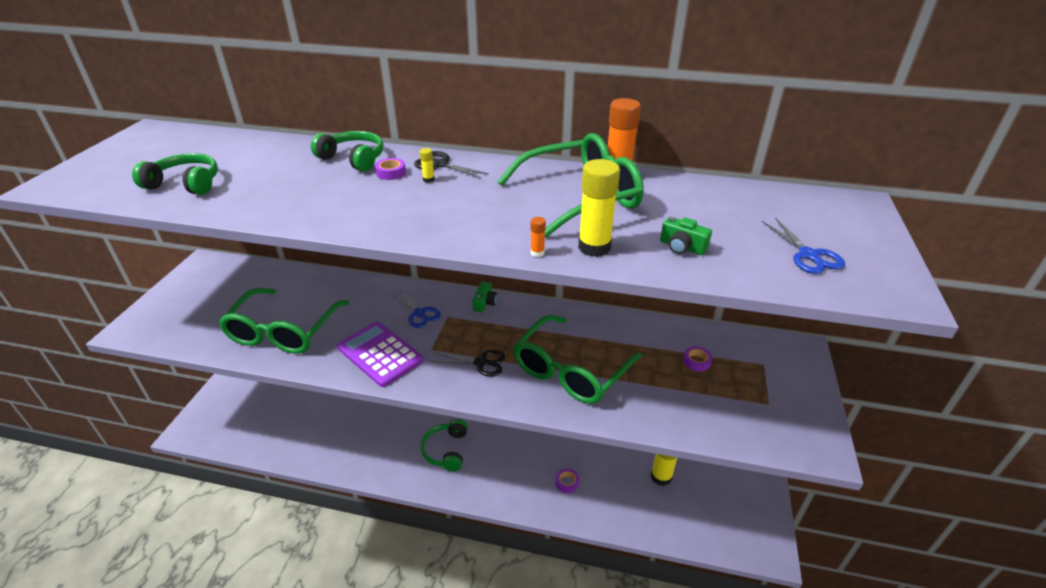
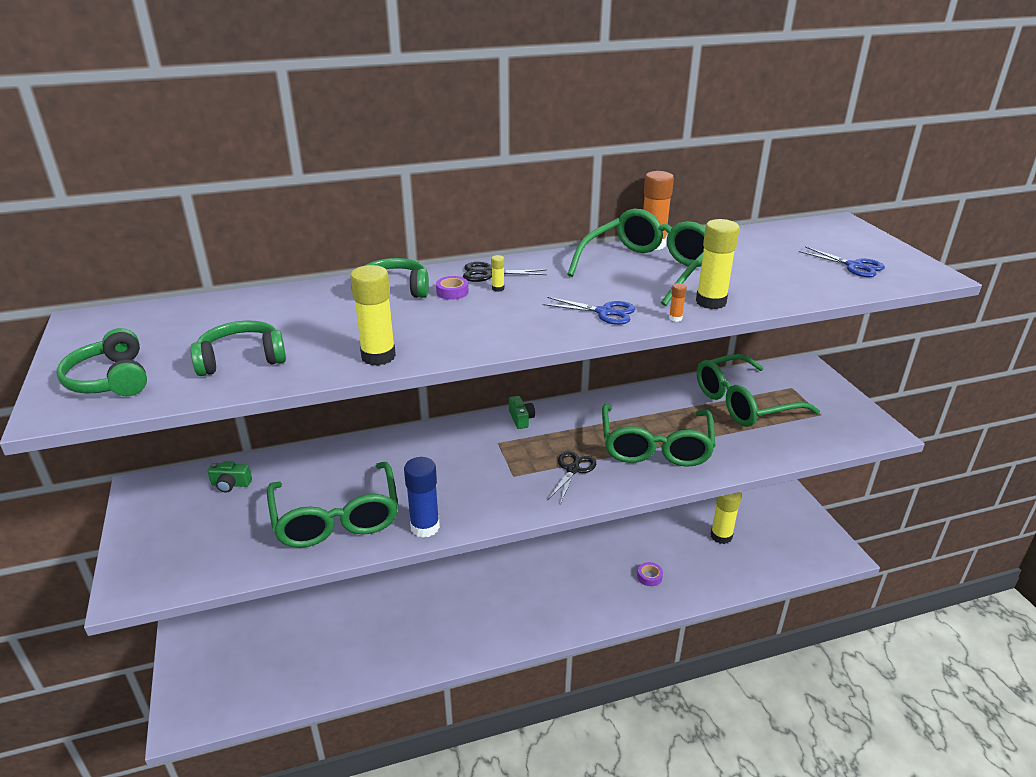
camera: 30 degrees left, 5 degrees down
(265, 210) = (378, 356): none -> yellow glue stick
(329, 364) = (425, 527): none -> blue glue stick
(380, 354) = (467, 499): purple calculator -> none
(419, 314) = (466, 450): blue scissors -> blue scissors (605, 312)
(446, 450) = (514, 600): green headphones -> green headphones (110, 379)
(481, 363) = (573, 469): black scissors -> black scissors turned 45 degrees counterclockwise
(682, 247) = (770, 284): green camera -> green camera (230, 484)
(696, 361) = (743, 403): purple tape -> green glasses

